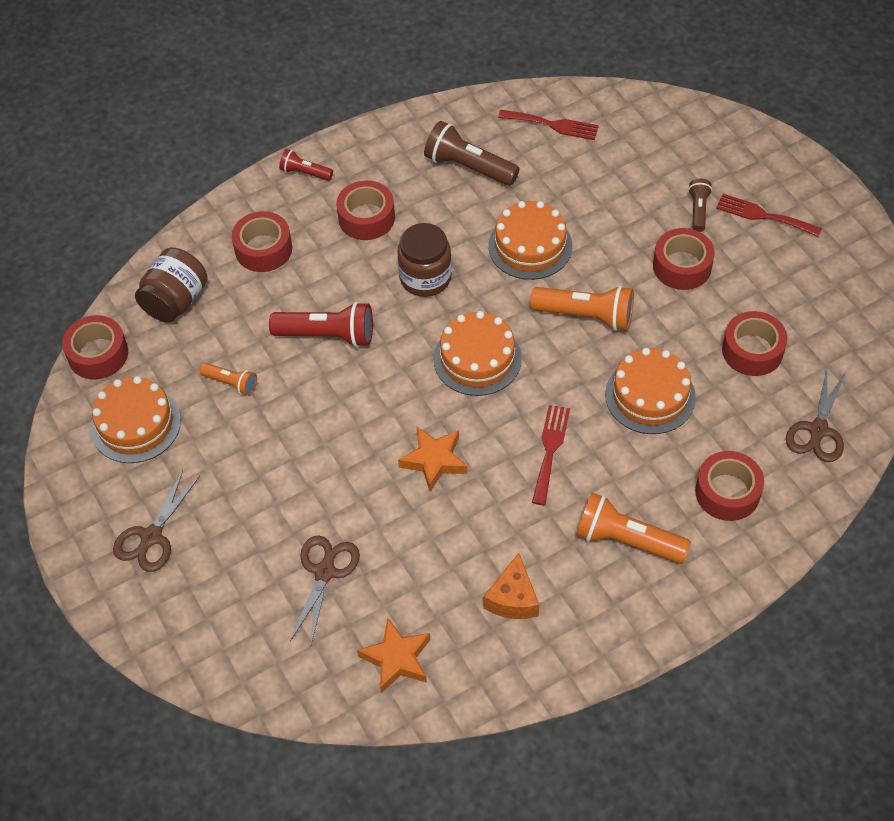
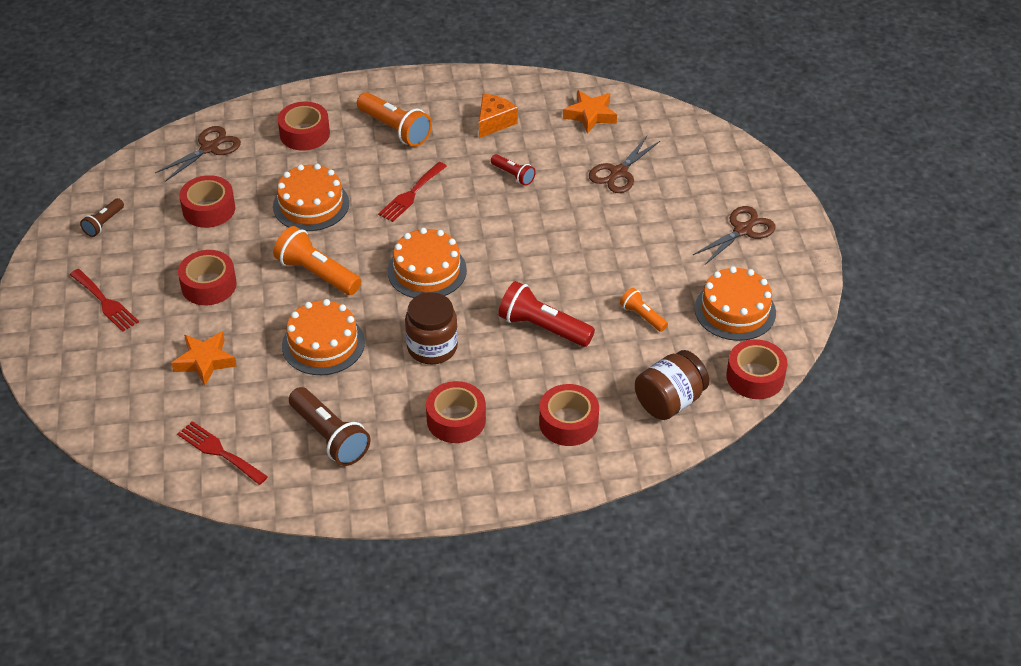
camera: 160 degrees left, 10 degrees down
(305, 173) = (494, 487): red flashlight -> red flashlight (513, 175)
(434, 461) = (502, 213): orange star -> orange star (205, 361)
(698, 210) = (155, 325): brown flashlight -> brown flashlight (104, 223)

